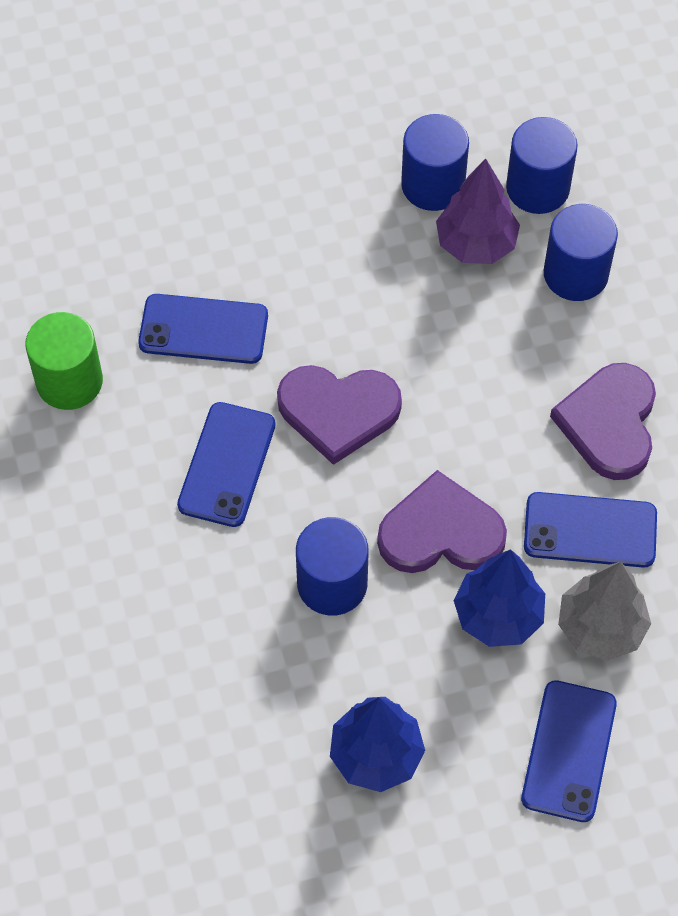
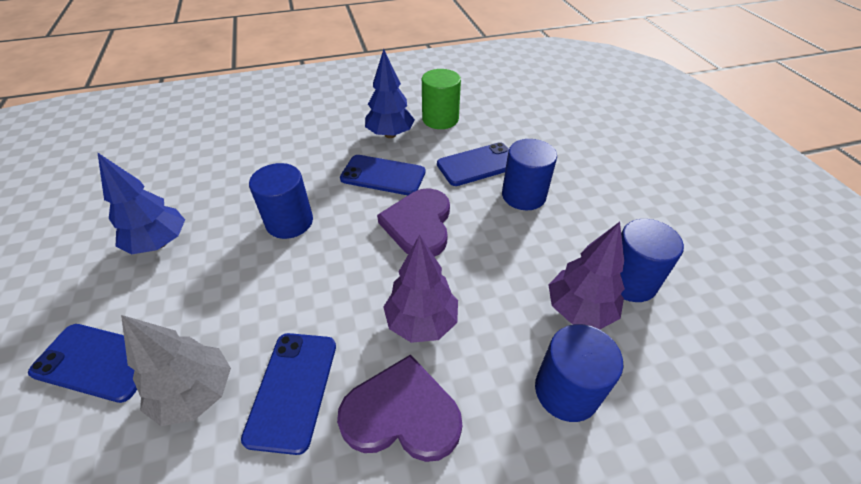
camera: 90 degrees right, 15 degrees down
(203, 329) = (478, 165): blue phone -> blue phone turned 60 degrees clockwise
(440, 532) = (315, 280): purple heart -> none
(498, 615) = (234, 315): blue tree -> blue tree (390, 134)
(499, 406) = (421, 322): none -> purple tree
(537, 188) = (655, 361): blue cylinder -> blue cylinder (523, 195)

